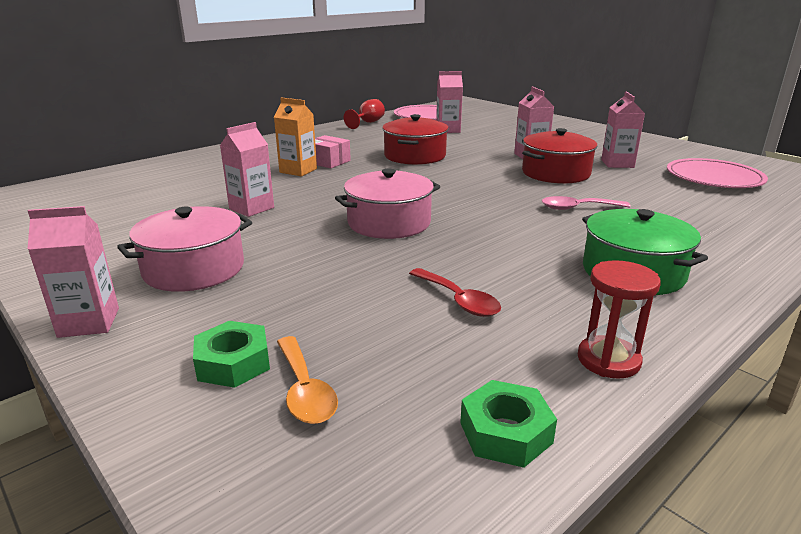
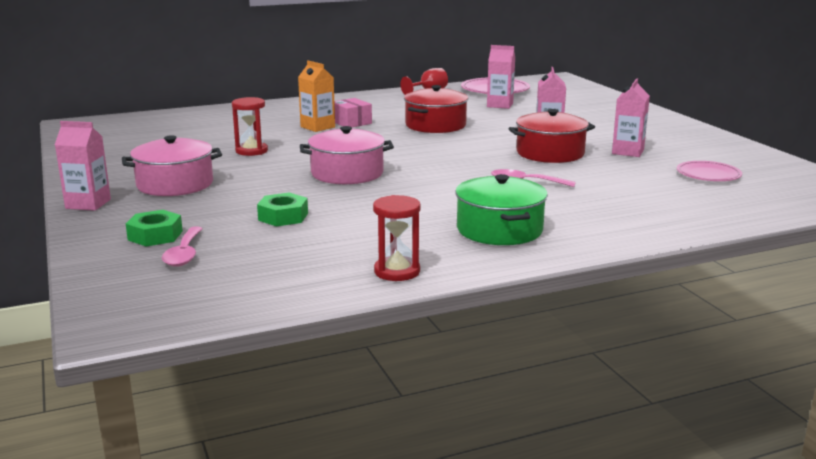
camera: 20 degrees right, 5 degrees down
(251, 208) = (251, 151): pink carton -> red hourglass
(305, 390) = (184, 254): orange spoon -> pink spoon
(458, 300) = (337, 226): red spoon -> none
(505, 432) = (280, 290): green nut -> green nut (283, 216)
(714, 178) = (708, 175): pink plate -> pink plate, size x0.65

